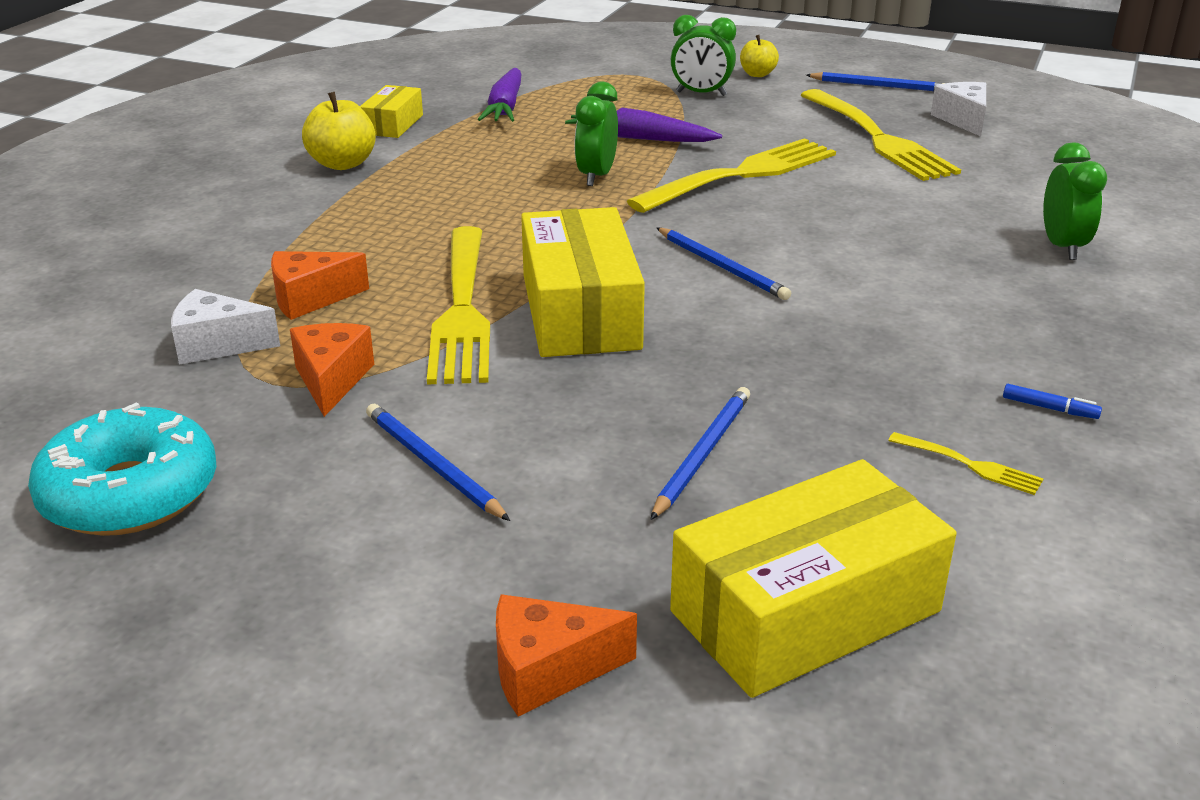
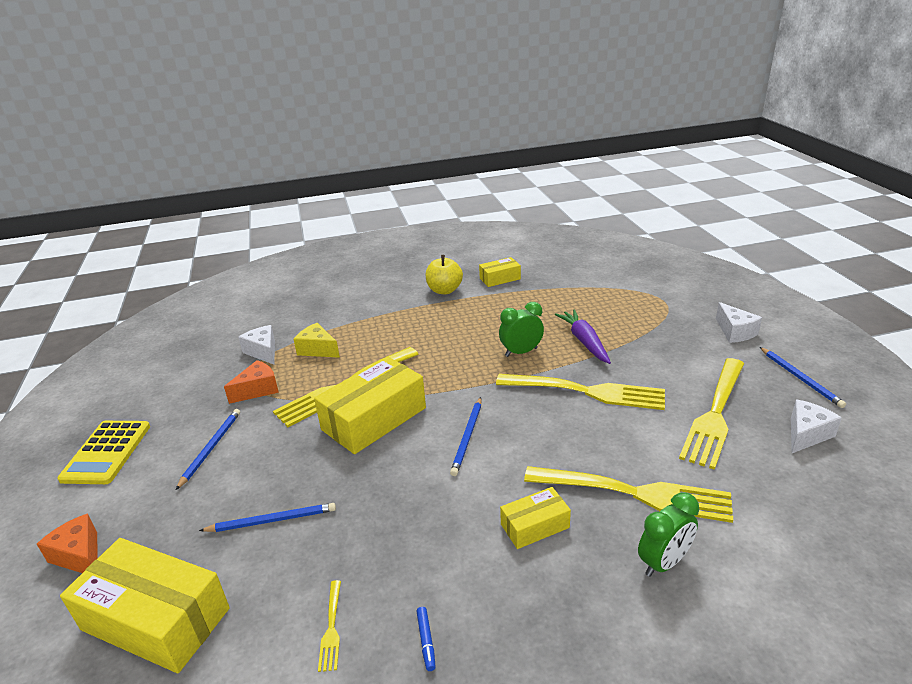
camera: 55 degrees right, 0 degrees up
(130, 493) = (149, 394): turquoise donut -> none
(258, 584) = (107, 452): none -> yellow calculator
(310, 299) = (317, 349): orange cheese -> yellow cheese
(505, 107) = (562, 291): purple carrot -> none
(701, 94) = (673, 329): green clock -> none
(757, 74) = (735, 332): yellow apple -> white cheese
(936, 286) = (534, 526): none -> yellow box
(947, 221) = (633, 493): none -> yellow fork

